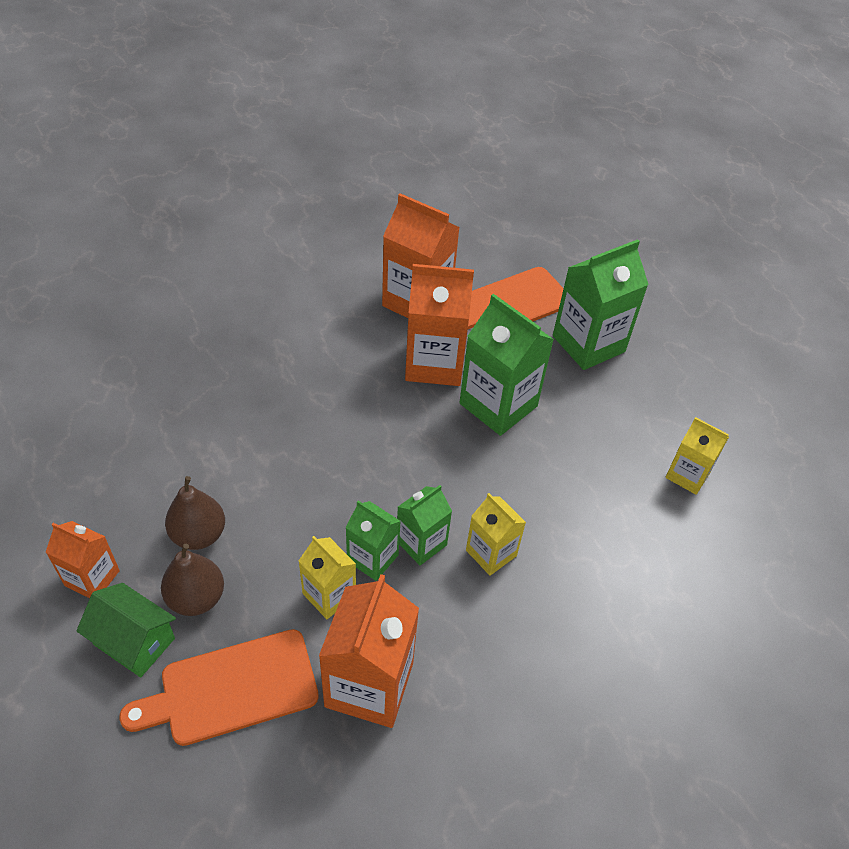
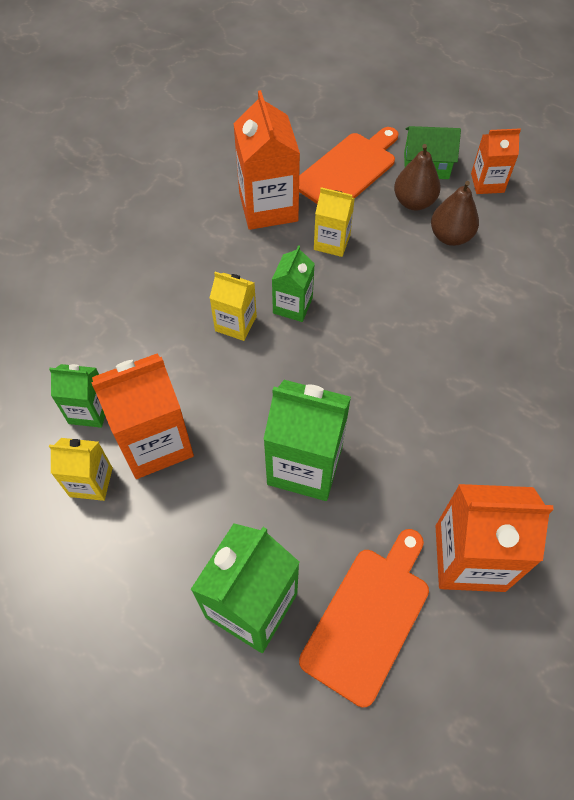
camera: 155 degrees right, 10 degrees up
(372, 558) = (320, 278): green carton -> green carton (89, 410)
(434, 363) = (394, 481): orange carton -> orange carton (155, 442)

